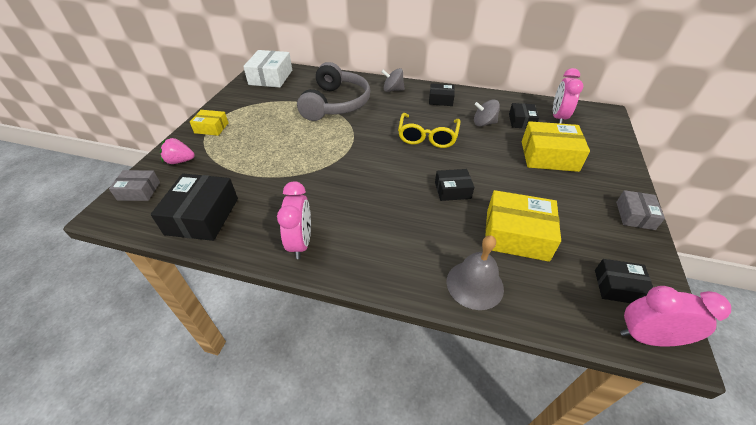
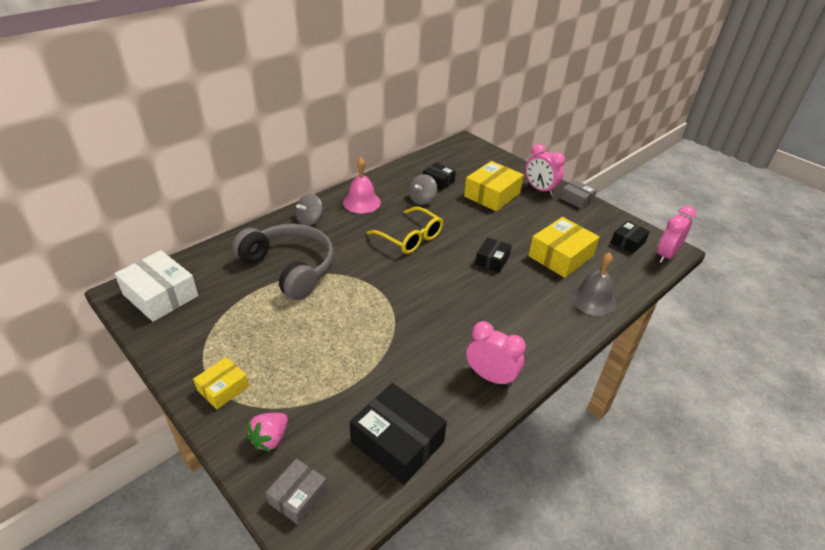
camera: 60 degrees left, 5 degrees down
(440, 100) = (361, 202): black box -> pink bell
(558, 117) = (451, 163): pink clock -> pink clock (540, 189)

